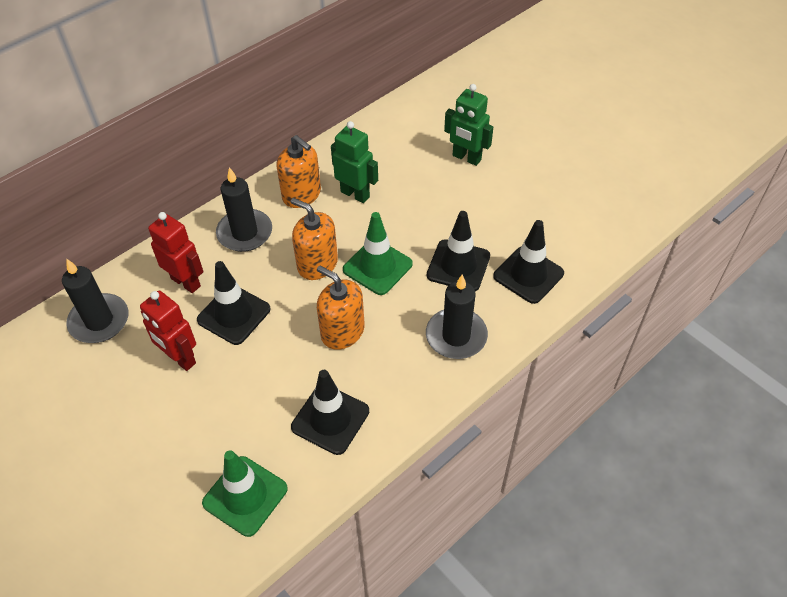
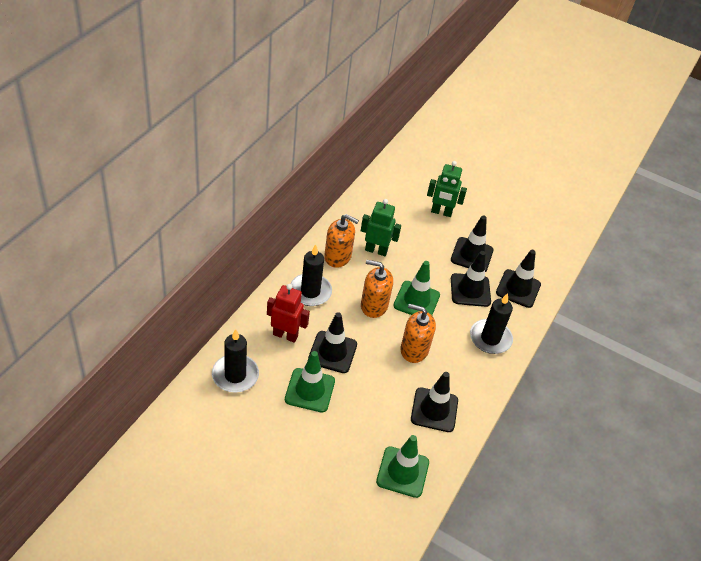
camera: 25 degrees left, 5 degrees down
(180, 358) = (310, 390): red robot -> green traffic cone
(482, 219) = (472, 255): none -> black traffic cone

